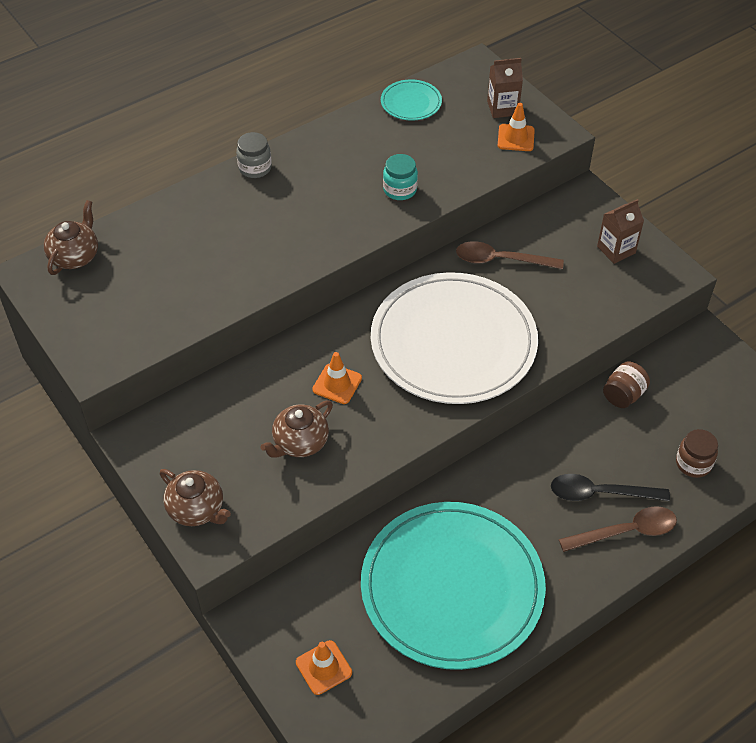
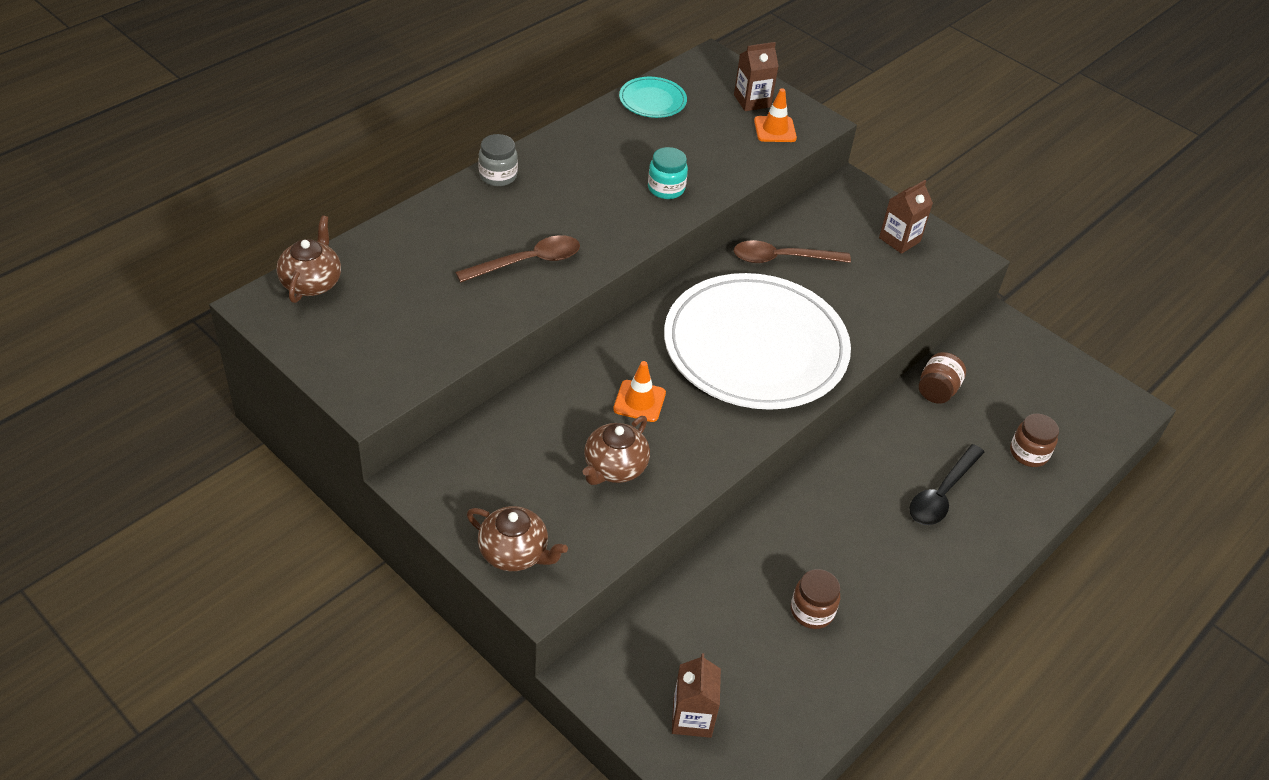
camera: 15 degrees left, 5 degrees down
(323, 667) = (692, 717): orange traffic cone -> brown carton
(452, 587) = (812, 611): turquoise plate -> brown jar
(600, 493) = (942, 494): black spoon -> black spoon turned 45 degrees counterclockwise
(626, 532) = (980, 531): brown spoon -> brown spoon (528, 262)

